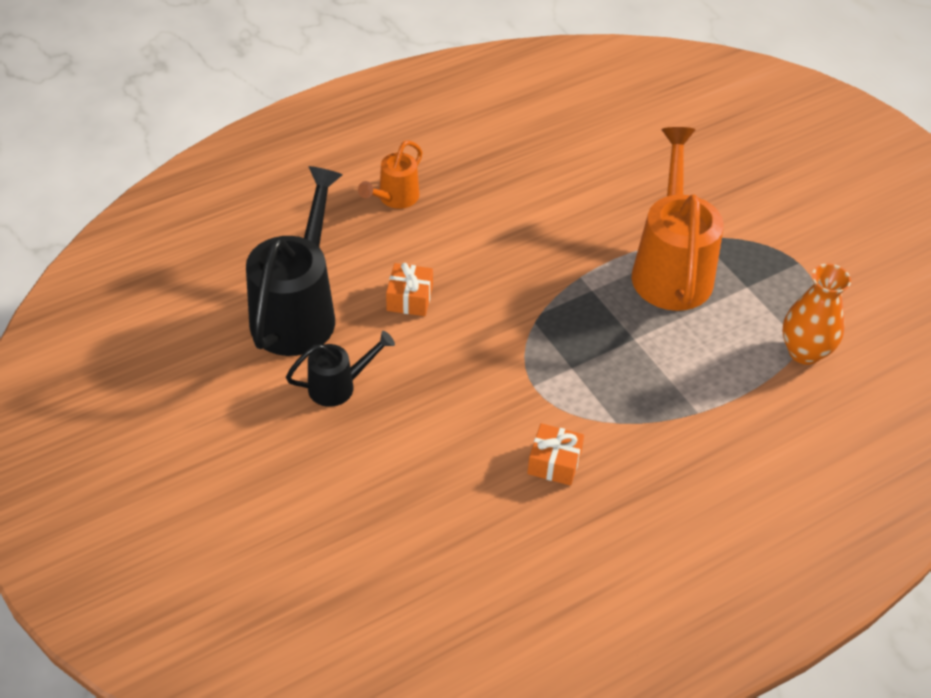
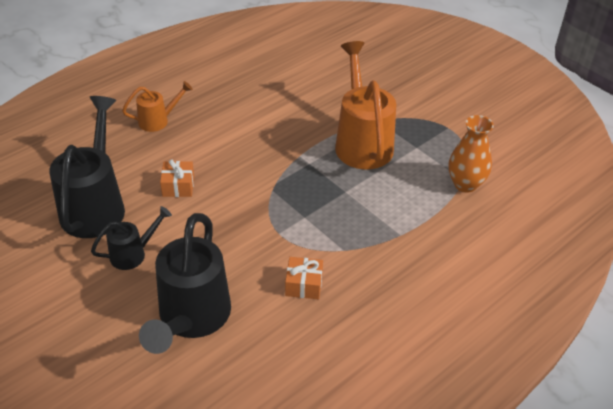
camera: 10 degrees left, 5 degrees down
(395, 198) = (158, 121): orange watering can -> orange watering can turned 135 degrees counterclockwise
(402, 484) = (191, 318): none -> black watering can

